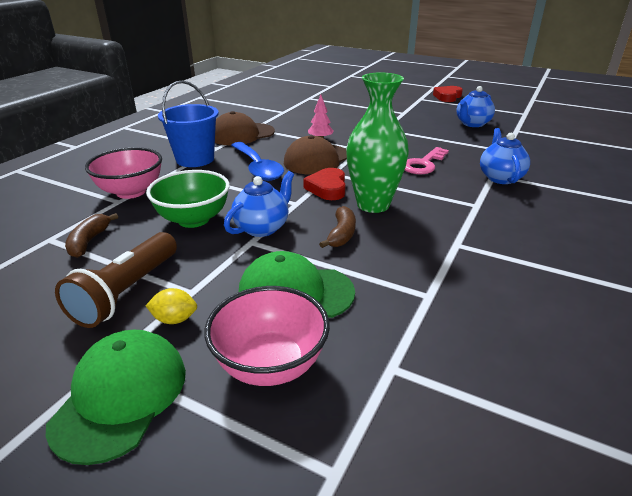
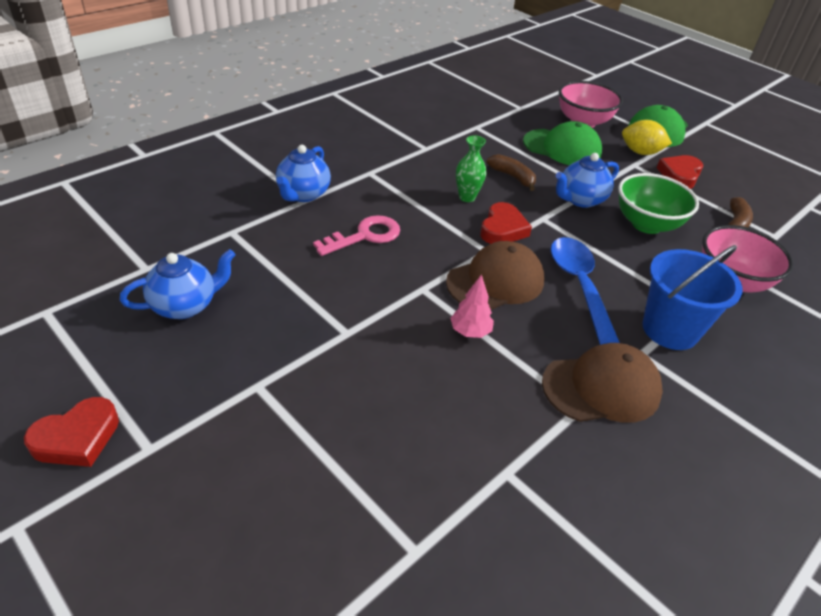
camera: 165 degrees left, 10 degrees up
(126, 292) = (679, 175): brown flashlight -> red heart
(174, 319) = (640, 152): yellow lemon -> yellow lemon, size x1.52
(341, 234) = (512, 177): brown banana -> brown banana turned 105 degrees clockwise
(373, 204) = (467, 197): green vase -> green vase, size x0.51

